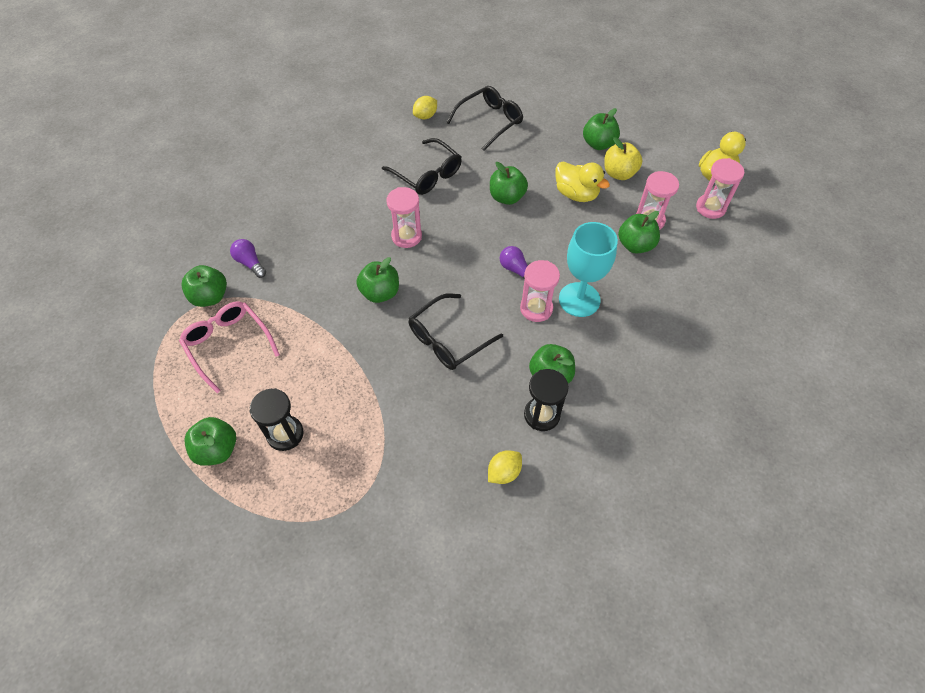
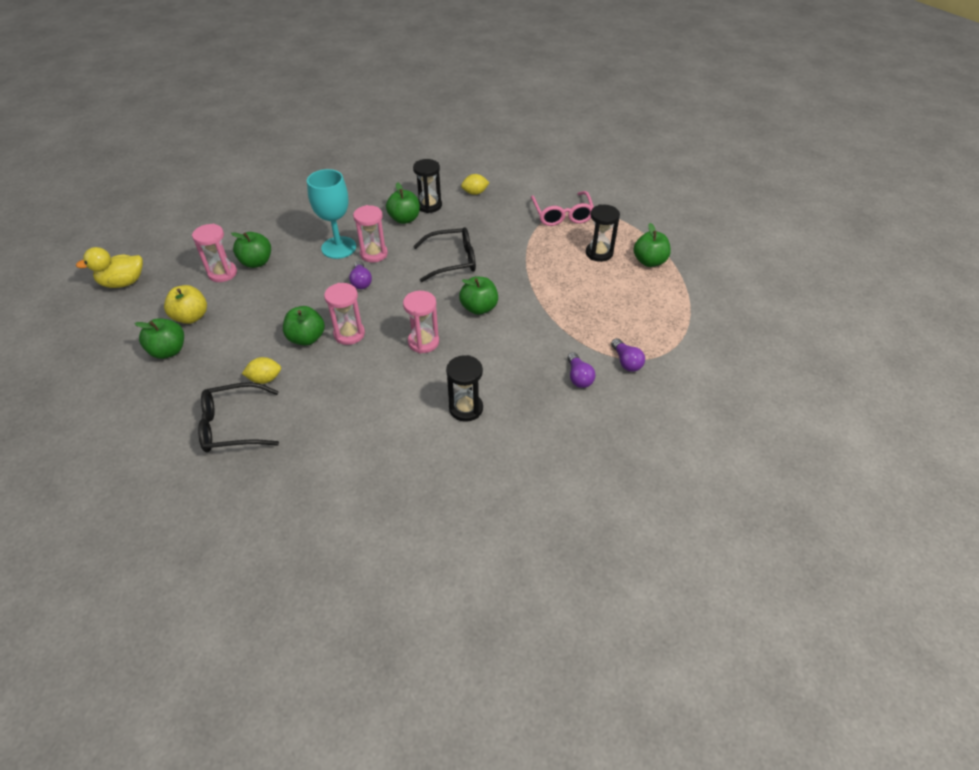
camera: 150 degrees left, 10 degrees down
(210, 297) = (626, 362): green apple -> purple light bulb
(228, 345) = (621, 319): pink glasses -> pink glasses (562, 214)
(332, 199) = (466, 408): none -> black hourglass
(425, 116) = (290, 468): yellow lemon -> yellow lemon (265, 379)
(427, 174) = (354, 393): black glasses -> none
(576, 194) = (248, 316): yellow duck -> none
(710, 208) = (167, 263): pink hourglass -> pink hourglass (349, 334)

